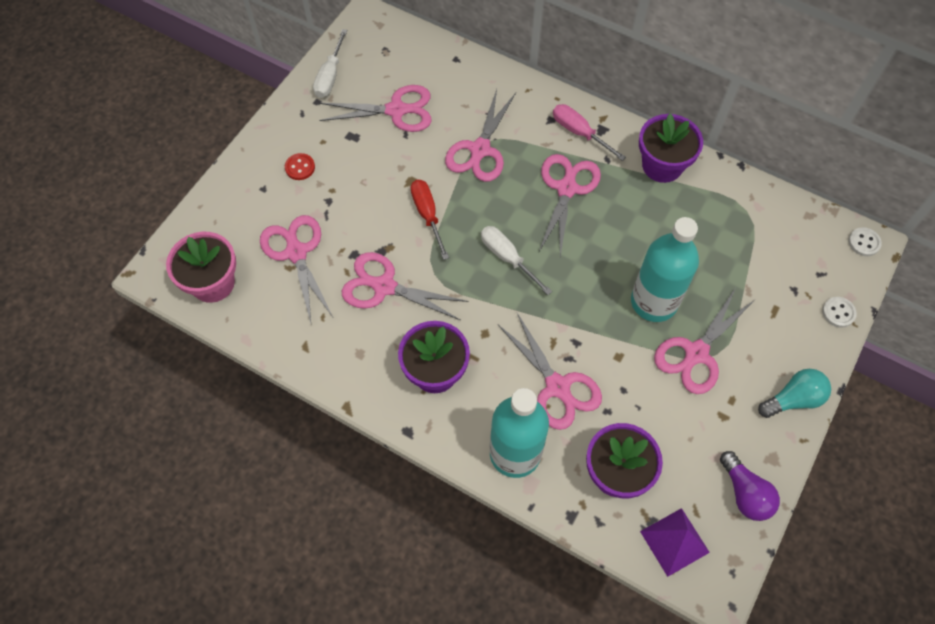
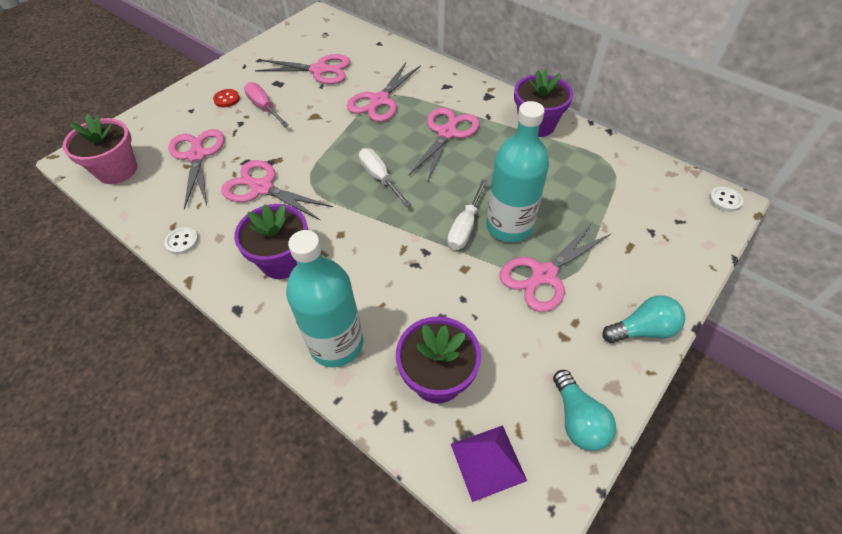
camera: 10 degrees right, 10 degrees down
(330, 76) = (276, 45): white screwdriver -> white screwdriver (465, 226)
(427, 215) = (319, 140): red screwdriver -> none
(557, 387) = (397, 288): pink scissors -> none
(579, 133) = (468, 96): pink screwdriver -> pink screwdriver (264, 107)
(745, 493) = (578, 419): purple light bulb -> turquoise light bulb
(838, 312) = (696, 256): white button -> white button (182, 241)

